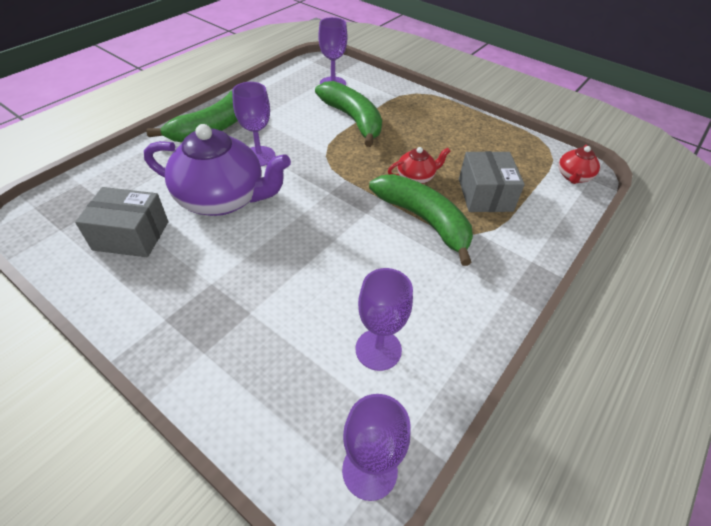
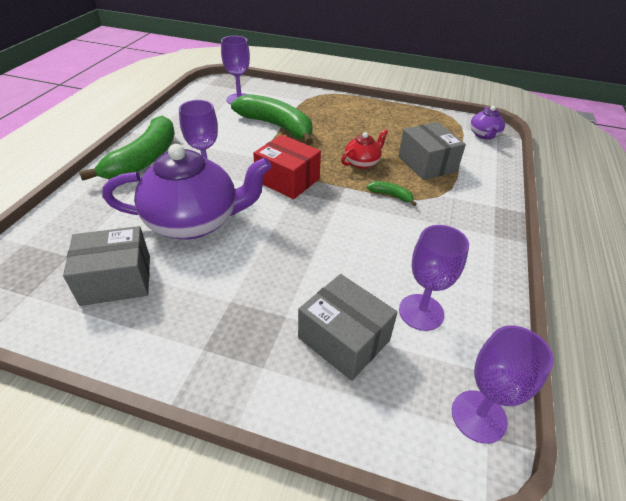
camera: 20 degrees left, 5 degrees down
(288, 351) = (344, 339): none -> grey box
(330, 178) = (287, 180): none -> red box
(424, 220) = (391, 195): green banana -> green banana, size x0.41
(573, 177) = (484, 135): red teapot -> purple teapot

